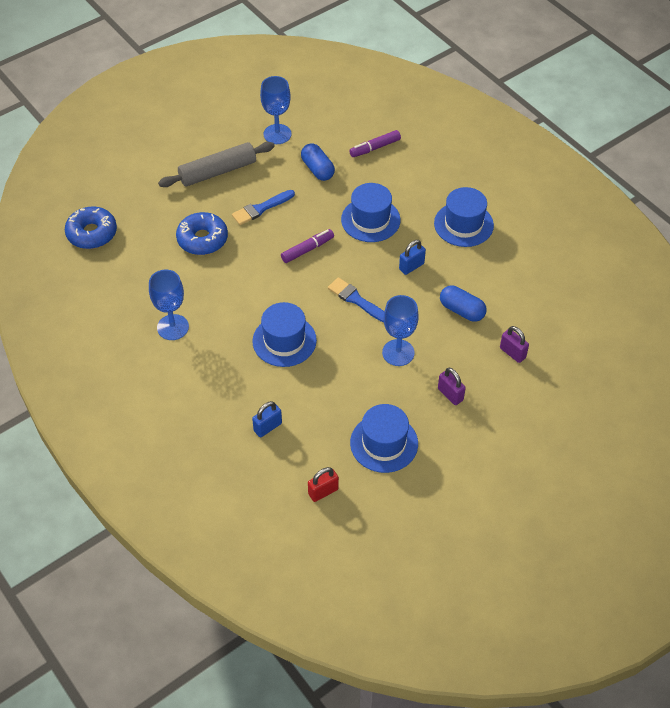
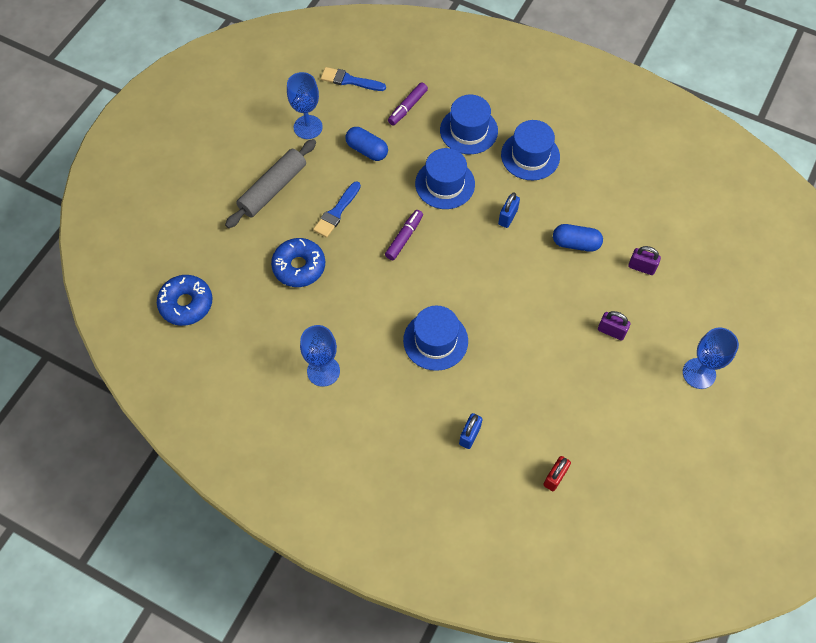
camera: 25 degrees left, 10 degrees up
(356, 300) = (477, 271): blue brush -> blue brush (349, 80)
(384, 443) = (581, 405): blue hat -> blue hat (468, 130)
(398, 353) = (544, 309): blue goblet -> blue goblet (699, 373)

